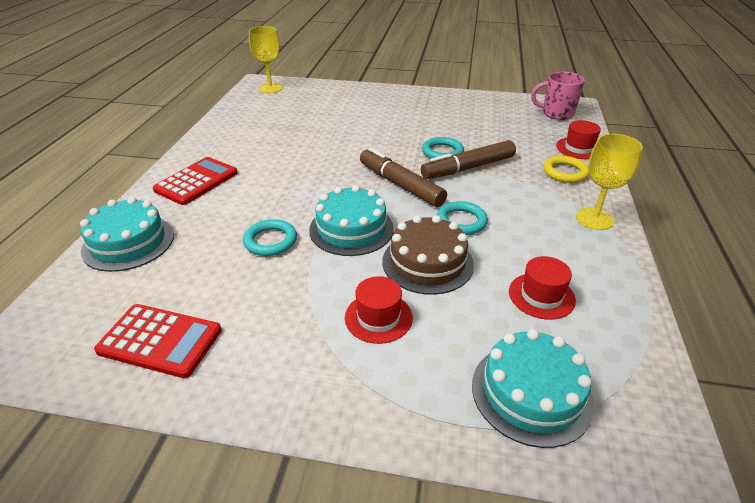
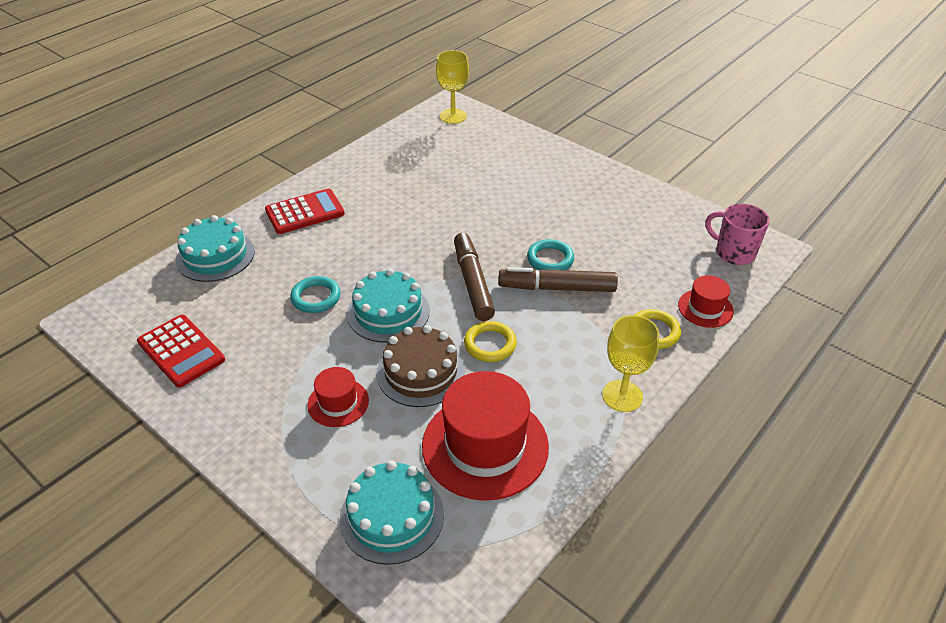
camera: 30 degrees right, 5 degrees up
(461, 221) = (490, 344): turquoise ring -> yellow ring
(541, 296) = (485, 446): red hat -> red hat, size x1.98

